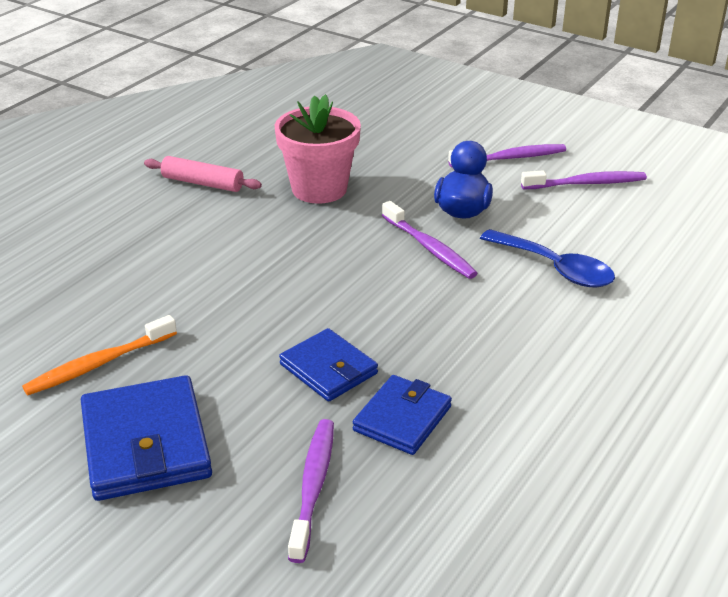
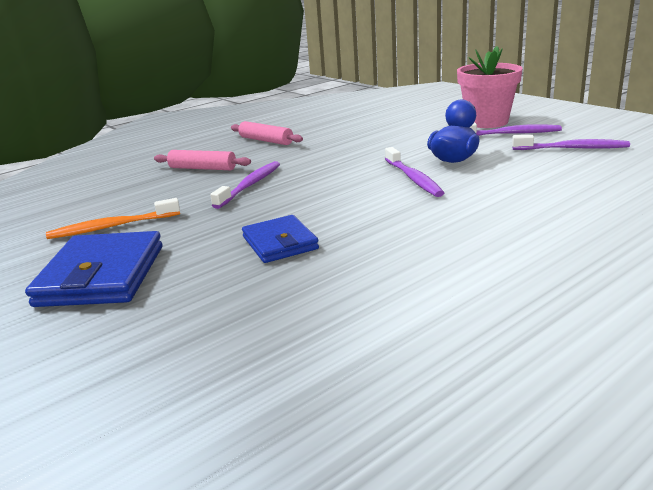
camera: 20 degrees right, 10 degrees down
(148, 245) = (203, 168): none -> pink rolling pin
(313, 486) = (207, 319): purple toothbrush -> purple toothbrush (250, 185)
(319, 189) = (347, 145): pink flower pot -> pink flower pot (487, 122)
(402, 418) = (320, 280): blue wallet -> none
(555, 268) = (519, 195): blue spoon -> none

